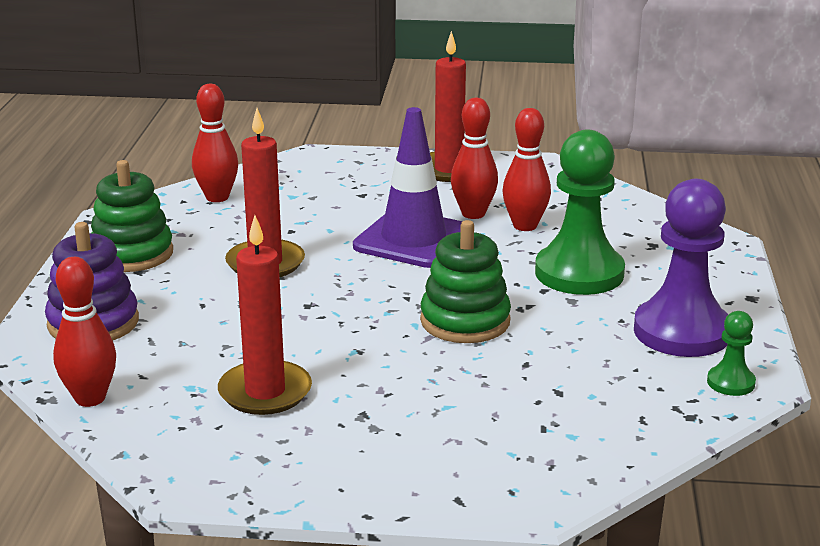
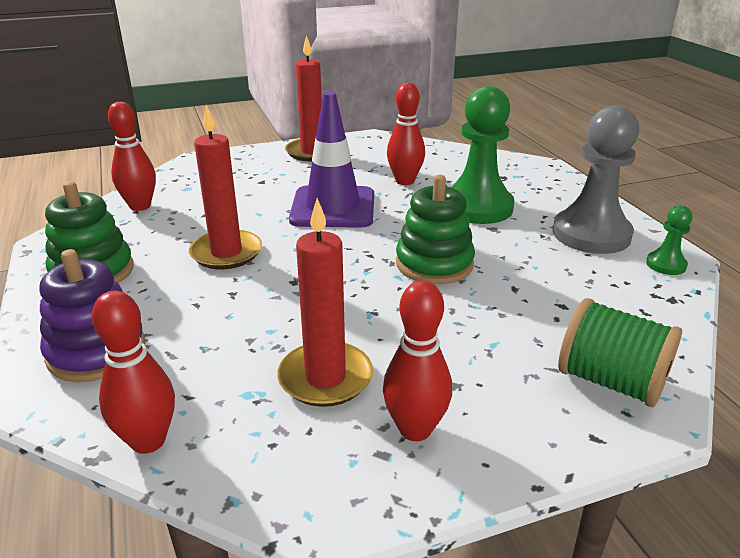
camera: 25 degrees left, 5 degrees up
(473, 214) = (359, 179): red bowling pin -> red bowling pin (415, 429)
(526, 465) = (611, 381): none -> green spool
(681, 332) = (591, 234): purple pawn -> grey pawn

